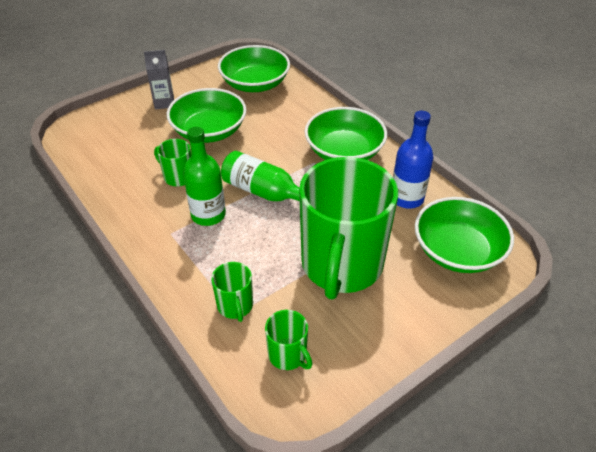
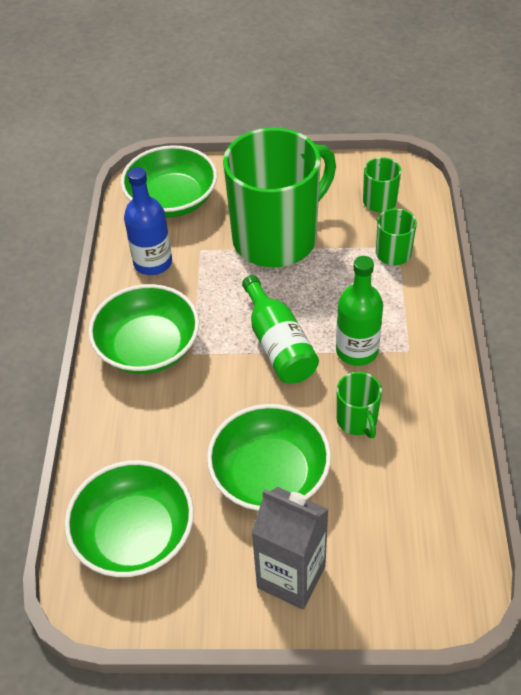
camera: 140 degrees left, 5 degrees up
(164, 103) = (291, 577): grey carton -> grey carton, size x1.51

